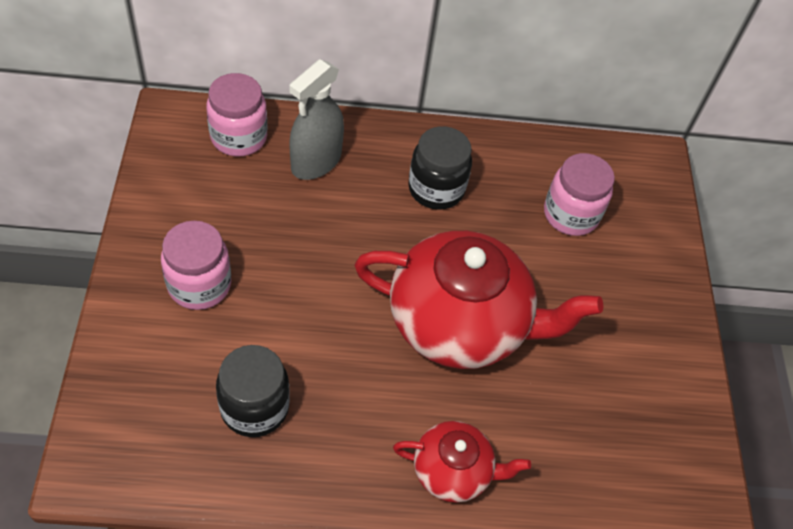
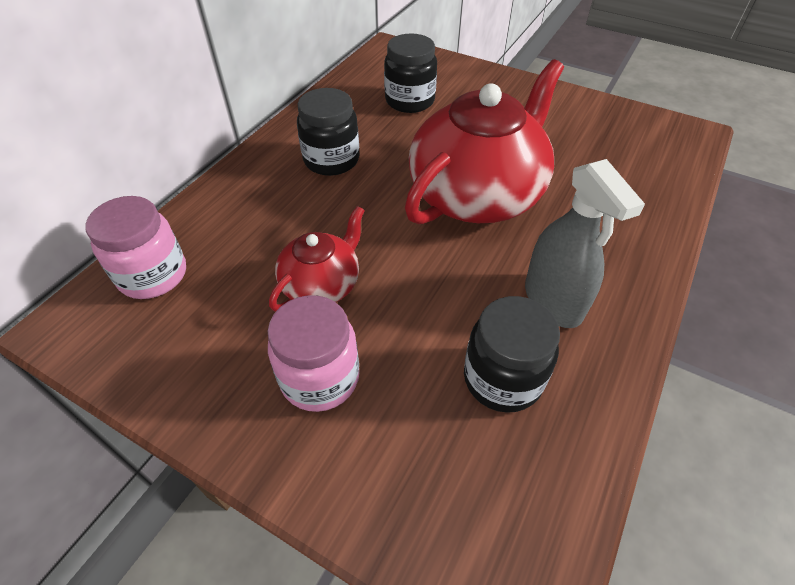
camera: 55 degrees left, 5 degrees down
(316, 162) = (237, 226): grey spray bottle -> grey spray bottle (553, 301)
(453, 471) = (622, 251): red teapot -> red teapot (322, 284)
(570, 214) = (410, 101): pink jar -> black jar

